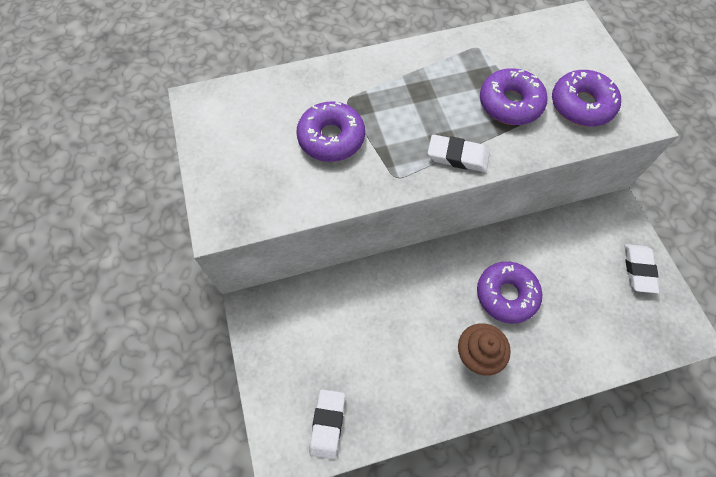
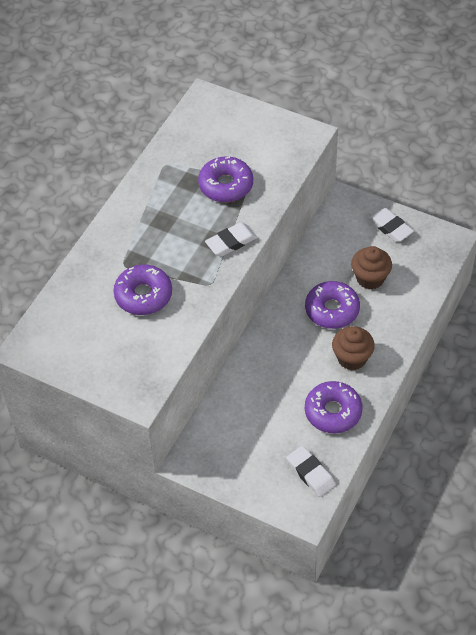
camera: 45 degrees left, 10 degrees down
(571, 298) = (370, 278): none -> brown cupcake
(581, 105) = (267, 152): purple donut -> purple donut (333, 412)

